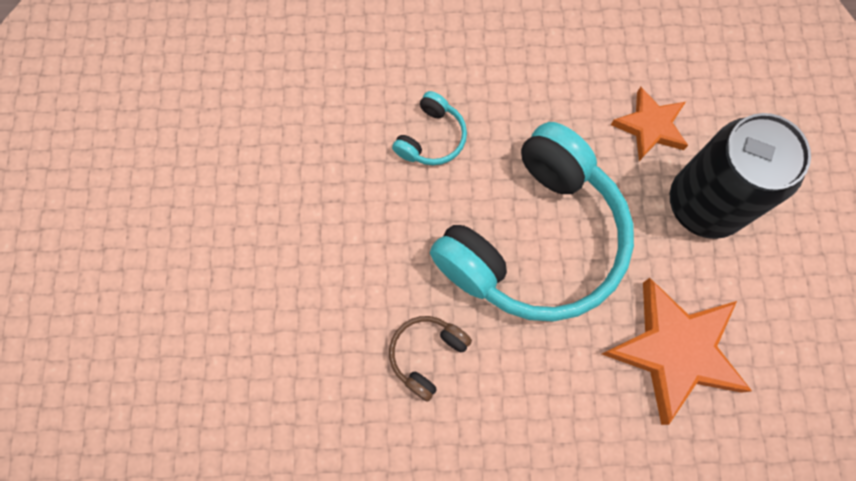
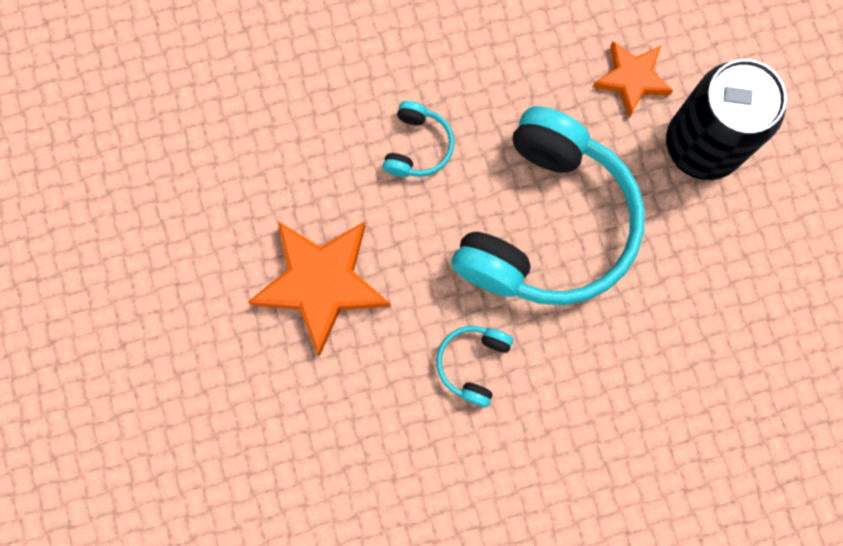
camera: 15 degrees left, 5 degrees up
(427, 355) = (473, 363): brown headphones -> turquoise headphones
(674, 350) = (706, 296): orange star -> orange star (321, 283)

